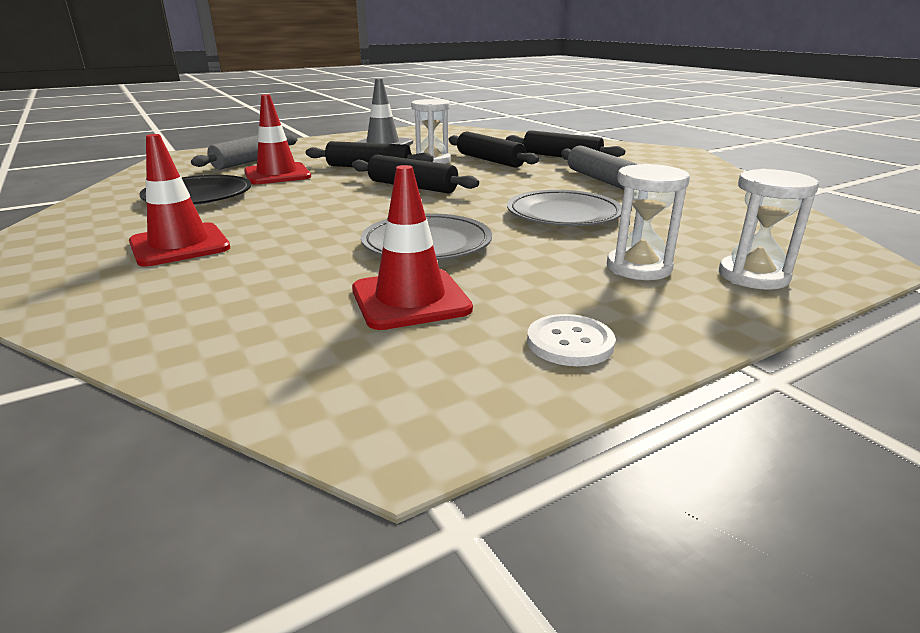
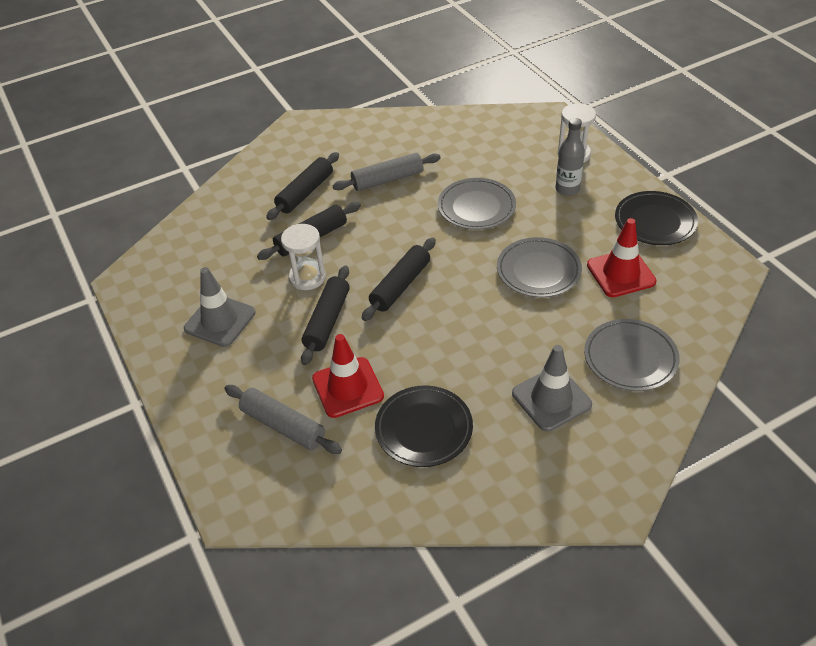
camera: 85 degrees left, 20 degrees up
(179, 245) = (551, 399): red traffic cone -> grey traffic cone
(206, 295) = (630, 358): none -> grey plate
(570, 342) = (655, 222): white button -> black plate
(638, 268) = (567, 189): white hourglass -> grey bottle

